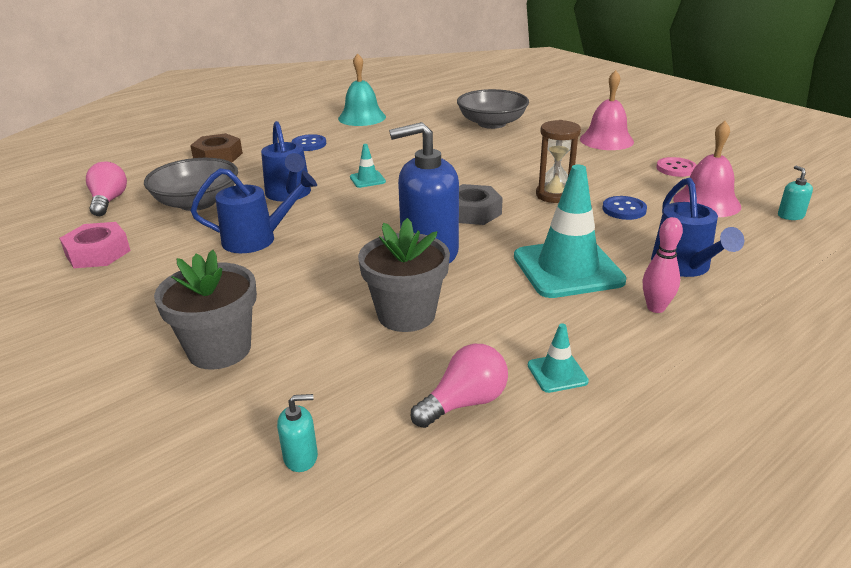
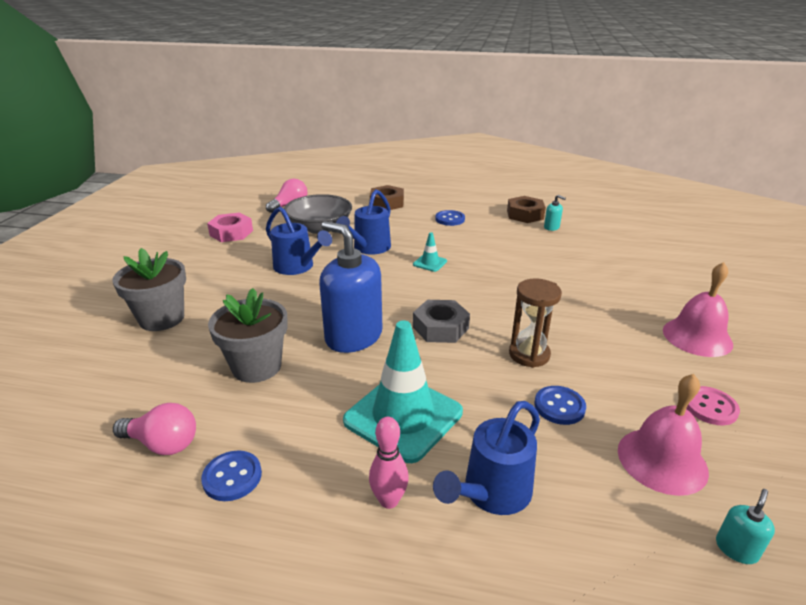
camera: 50 degrees right, 0 degrees up
(301, 457) = (68, 401): turquoise soap dispenser -> turquoise soap dispenser (551, 227)
(362, 117) = (525, 215): turquoise bell -> brown nut
(492, 123) = (616, 266): grey bowl -> none
(557, 373) = (232, 477): turquoise traffic cone -> blue button

